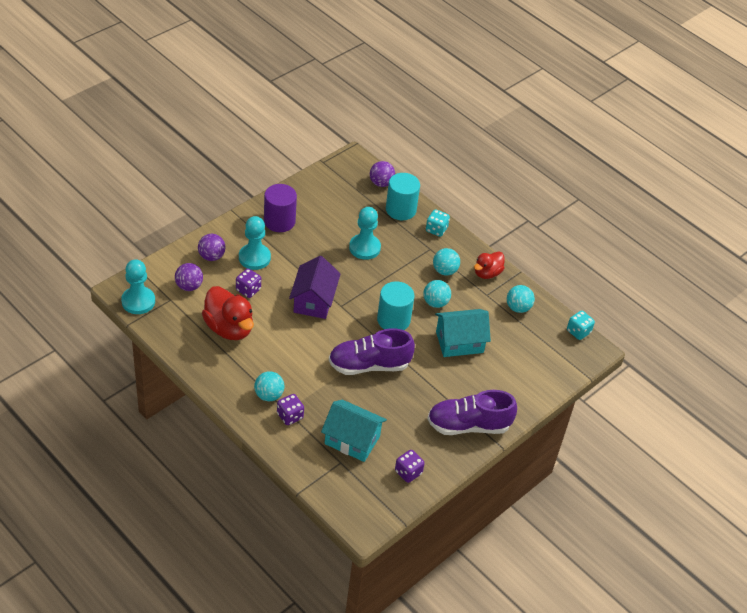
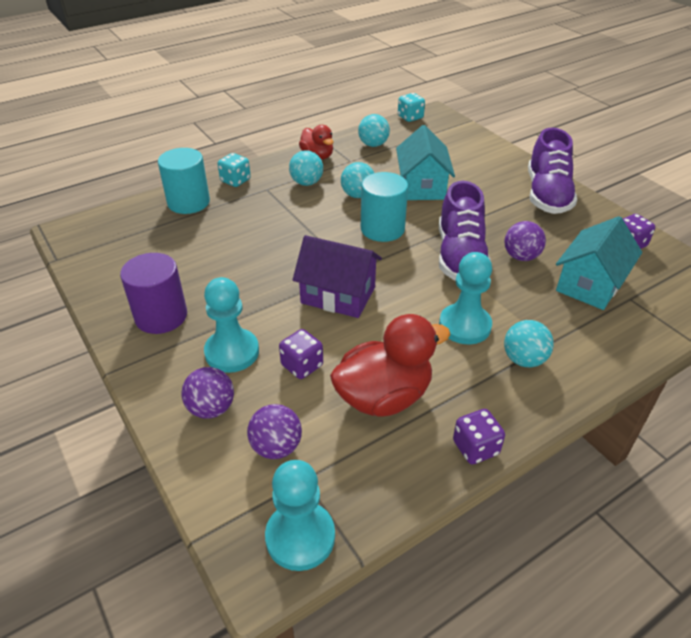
camera: 75 degrees left, 5 degrees down
(290, 416) = (560, 340): purple dice -> purple dice (475, 448)
(364, 248) = (247, 239): turquoise pawn -> turquoise pawn (464, 325)
(381, 183) = (131, 212): purple ball -> purple ball (521, 257)

